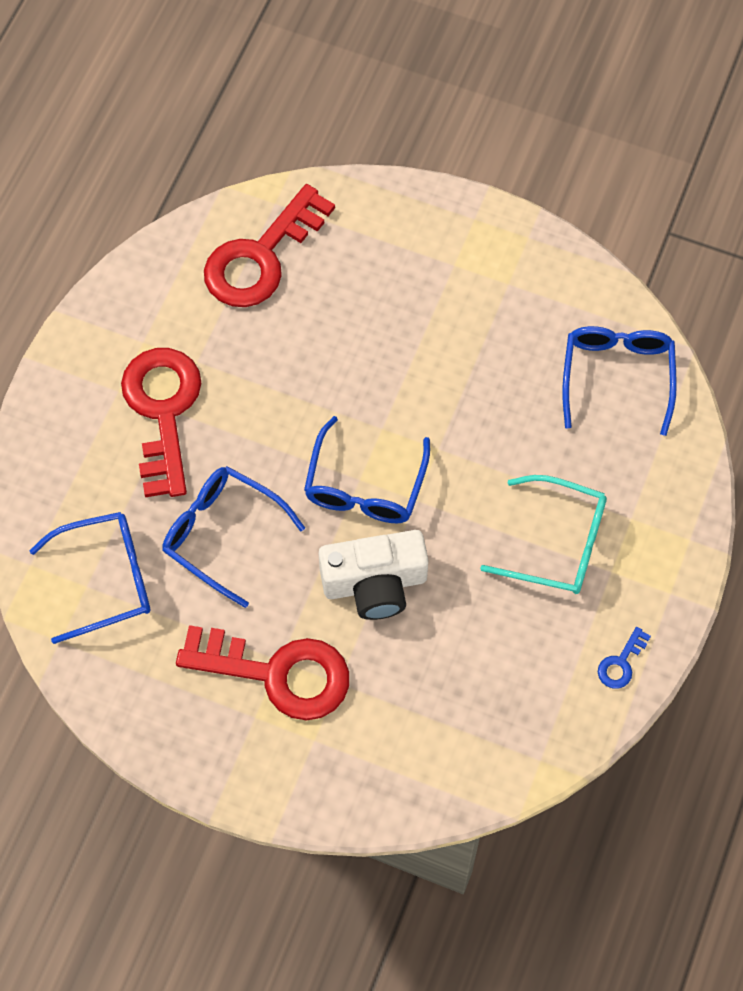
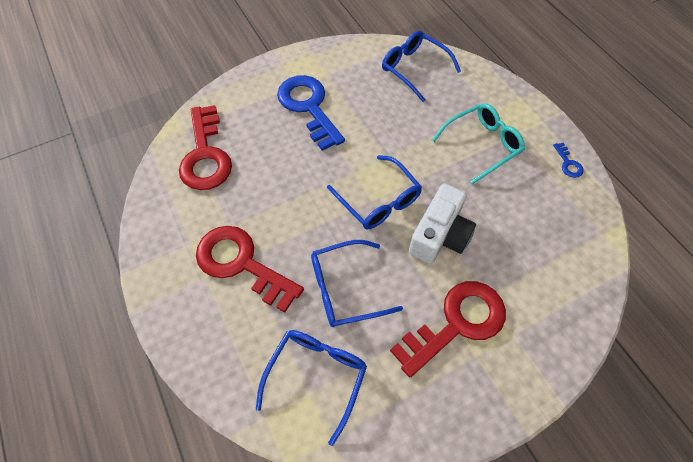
camera: 50 degrees left, 5 degrees down
(433, 305) = (308, 107): none -> blue key

